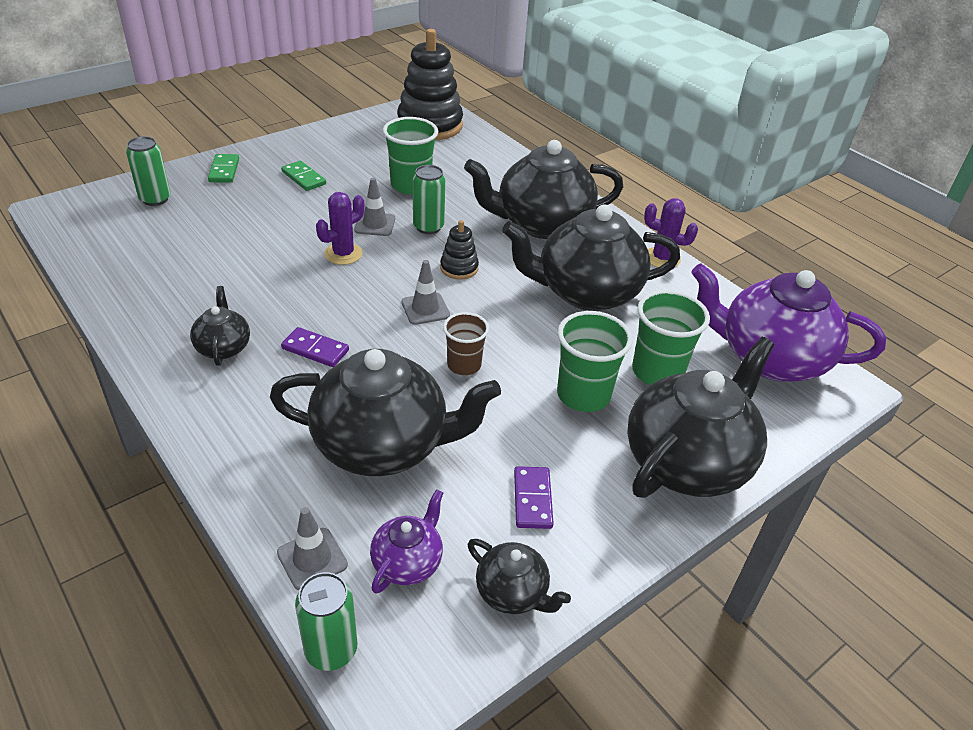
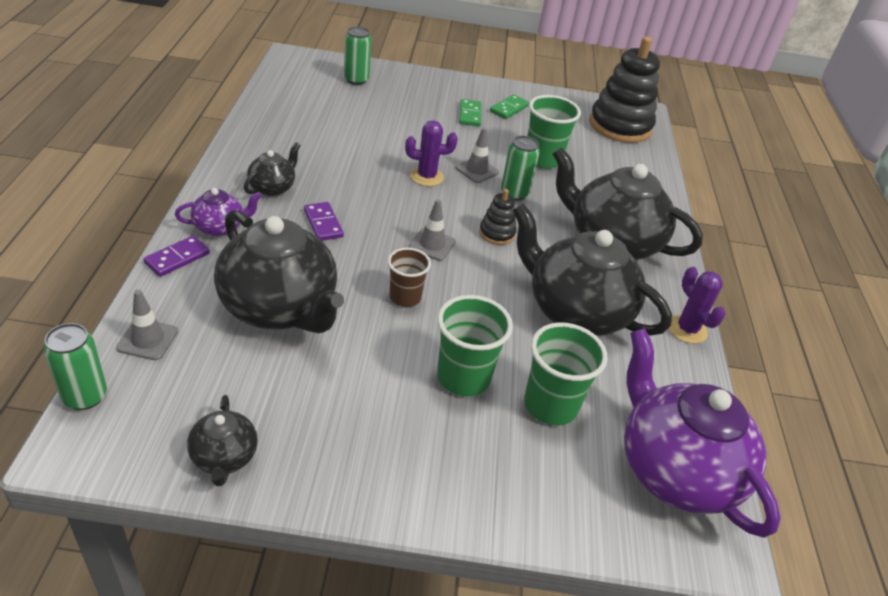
camera: 40 degrees right, 0 degrees up
(224, 170) = (423, 84): green domino -> green domino (509, 109)
(408, 562) = (193, 386): purple teapot -> purple teapot (220, 227)
(532, 499) = (323, 414): purple domino -> purple domino (177, 258)
(688, 462) = (476, 484): black teapot -> none

